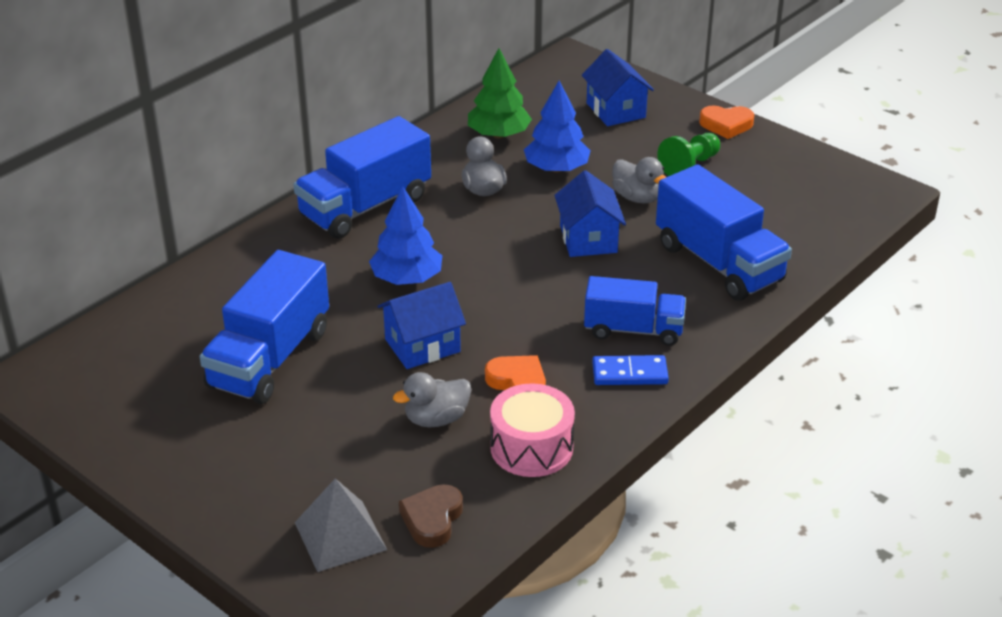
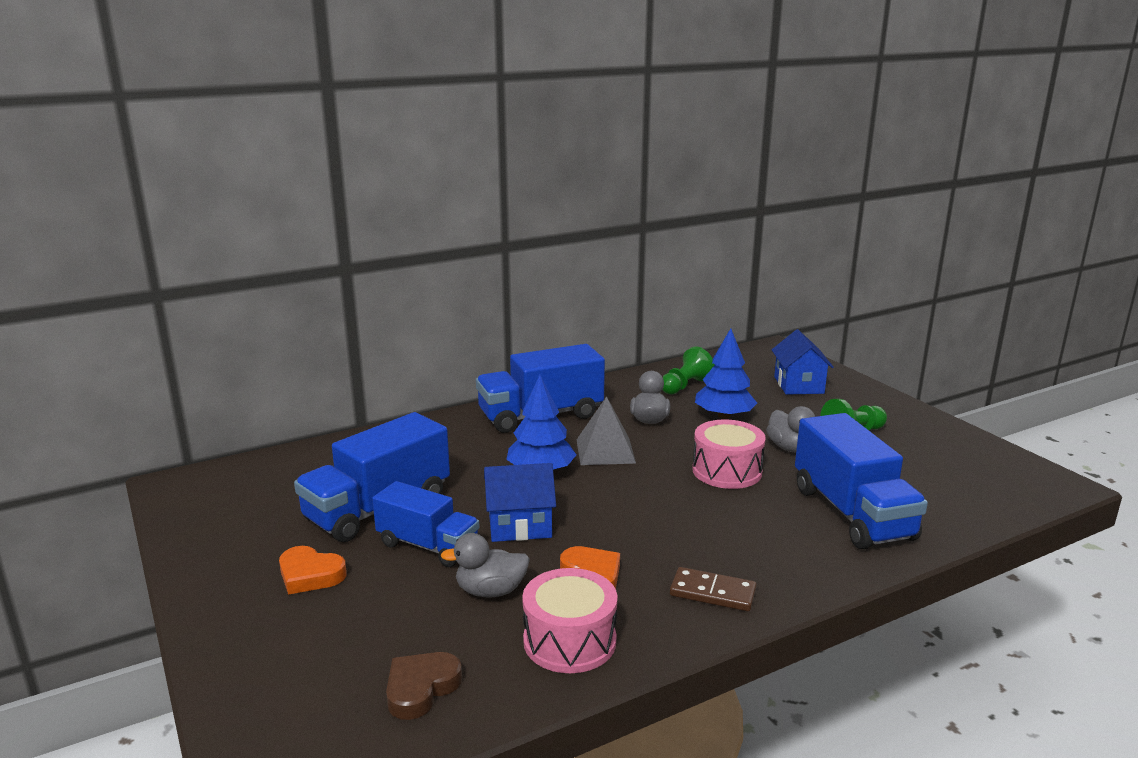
camera: 20 degrees right, 15 degrees down
(340, 536) = (318, 681): grey pyramid -> grey pyramid (605, 451)
(499, 135) = (685, 386): green tree -> green pawn
(588, 239) = (727, 471): blue house -> pink drum
(629, 373) = (712, 593): blue domino -> brown domino
(633, 330) = (735, 554): blue truck -> blue truck (428, 546)
(726, 125) = (900, 409): orange heart -> orange heart (310, 575)

